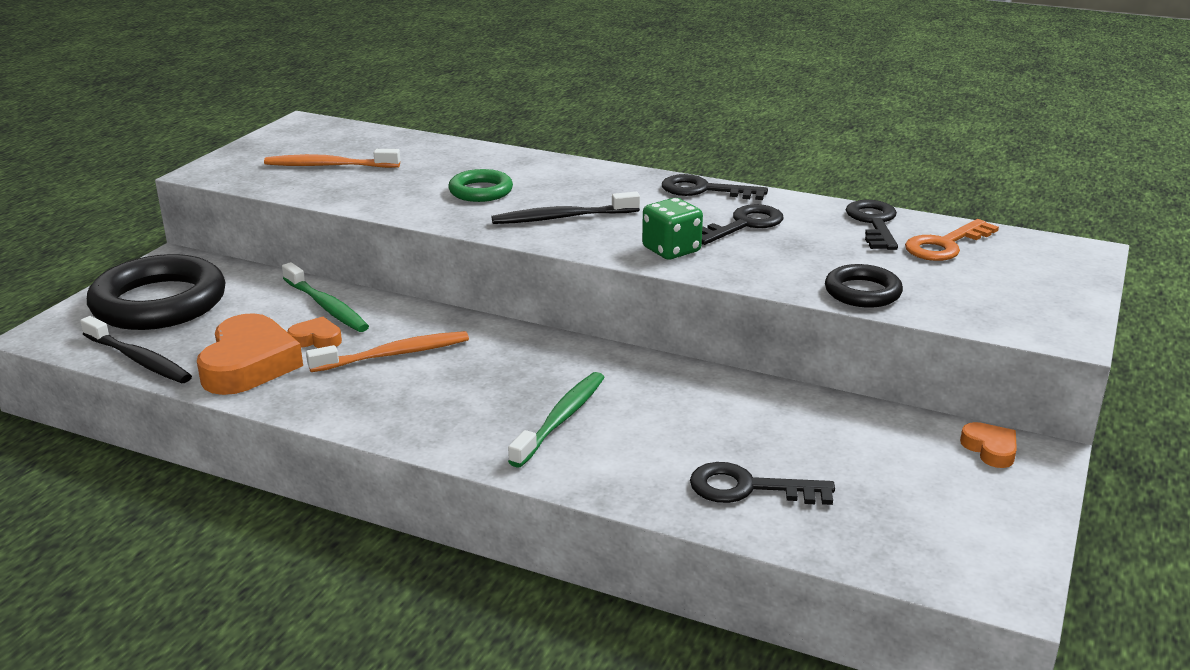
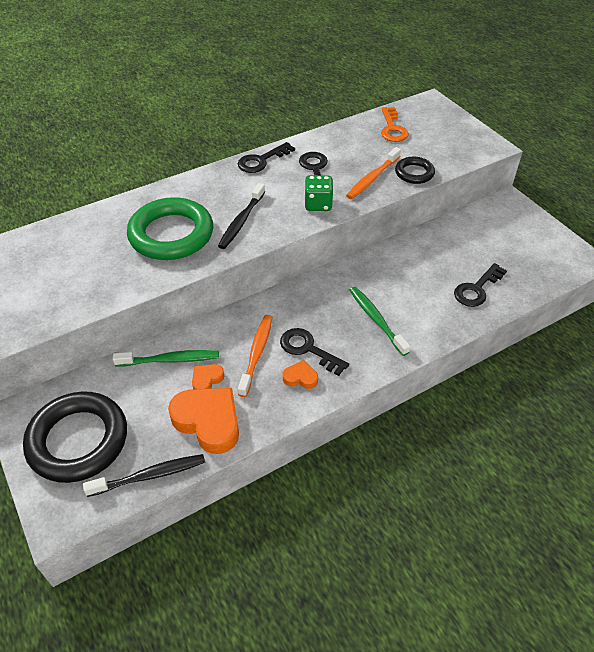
camera: 55 degrees left, 20 degrees up
(329, 166) = (52, 280): orange toothbrush -> orange toothbrush (372, 178)
(481, 191) = (171, 234): green ring -> green ring, size x1.96
(874, 223) = (352, 134): black key -> black key (308, 349)
(990, 449) = (498, 210): orange heart -> orange heart (300, 378)

